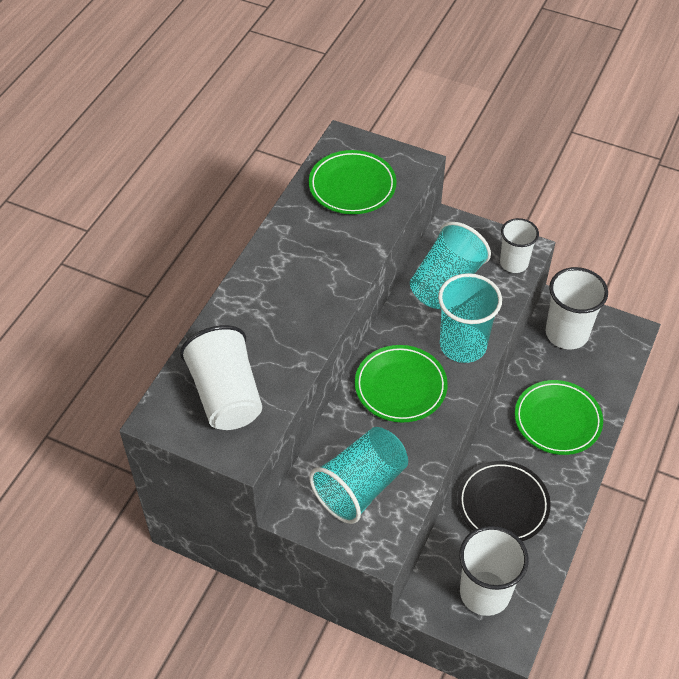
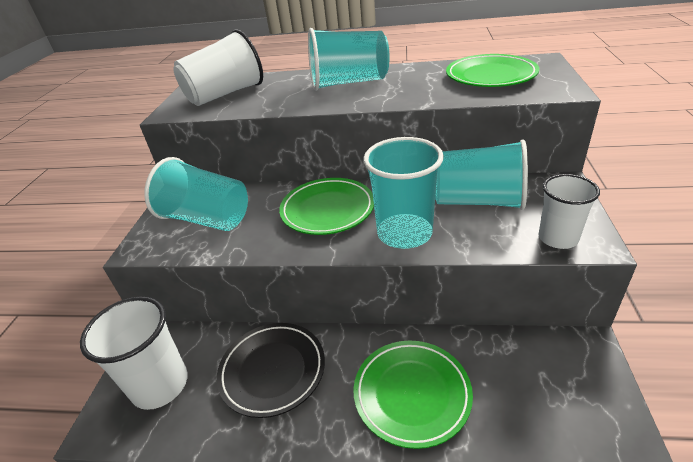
camera: 75 degrees right, 15 degrees down
(283, 284) = (349, 83): none -> turquoise cup
(566, 333) = (553, 368): white cup -> none

